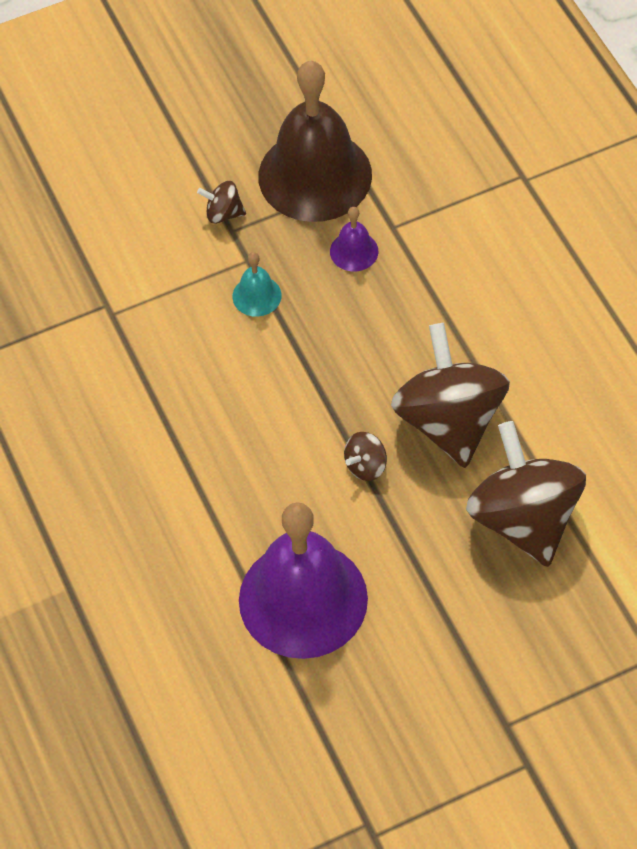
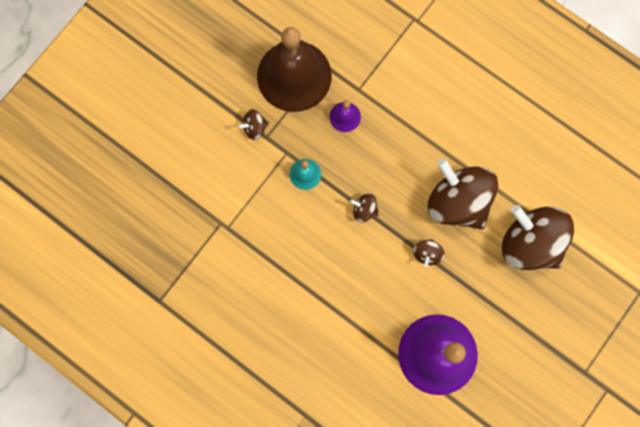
camera: 30 degrees left, 20 degrees up
(310, 373) = (364, 210): none -> brown spinning top

